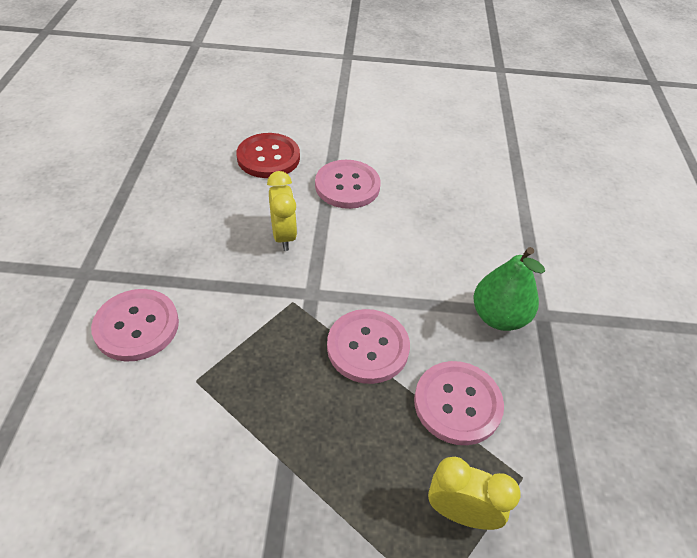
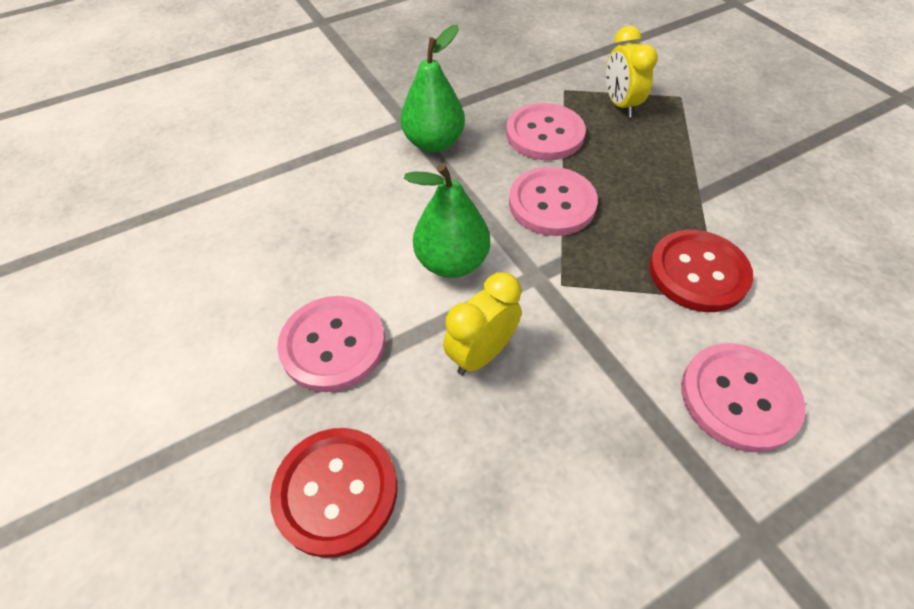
camera: 120 degrees left, 5 degrees up
(224, 386) = (698, 272): none -> red button
(361, 259) = (452, 262): none -> green pear

